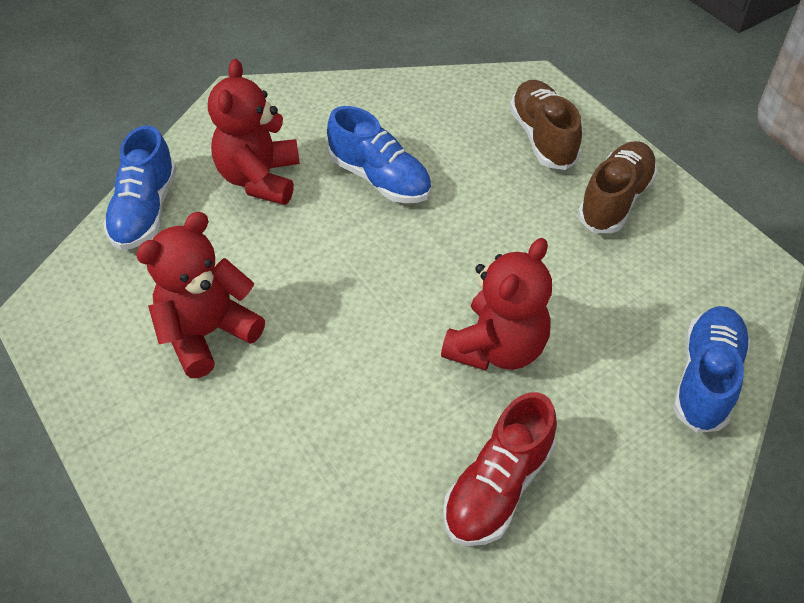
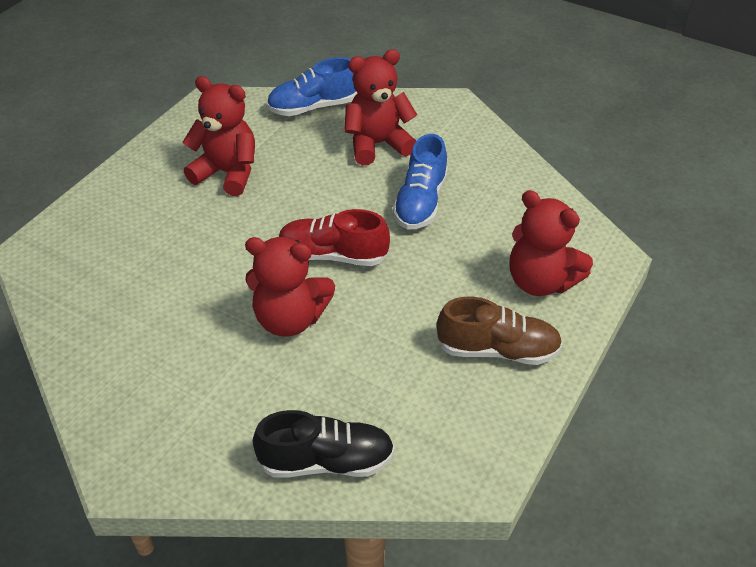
camera: 65 degrees right, 5 degrees down
(498, 487) = (166, 355): red shoe -> red shoe (333, 255)
(542, 137) = (540, 281): brown shoe -> red teddy bear
(706, 378) = (326, 461): blue shoe -> black shoe

